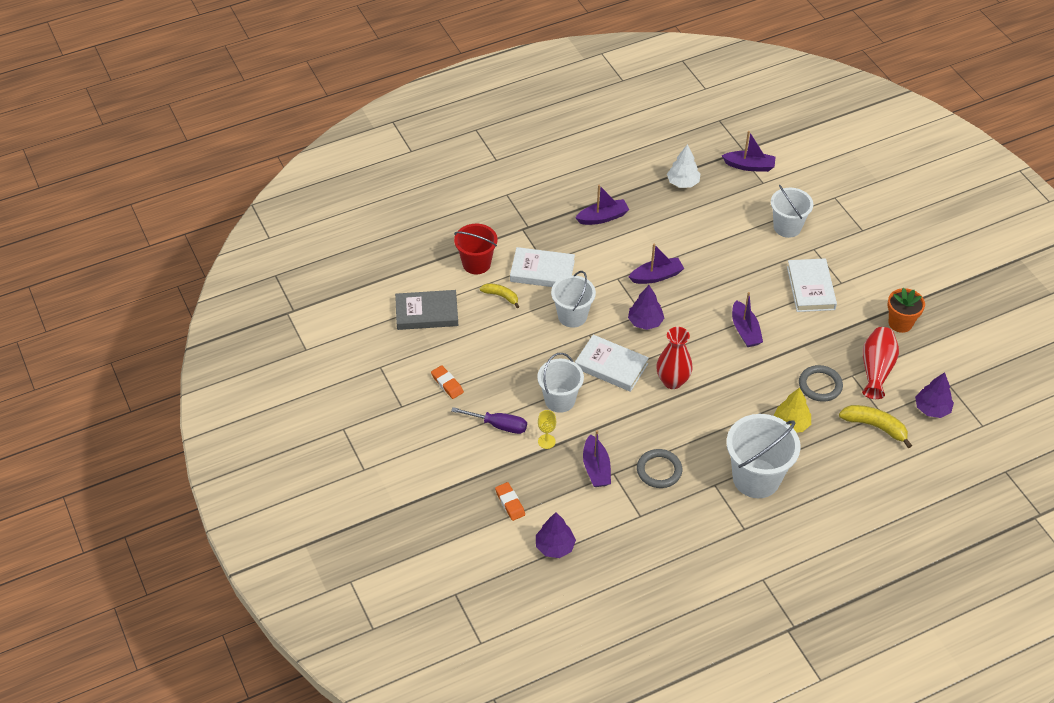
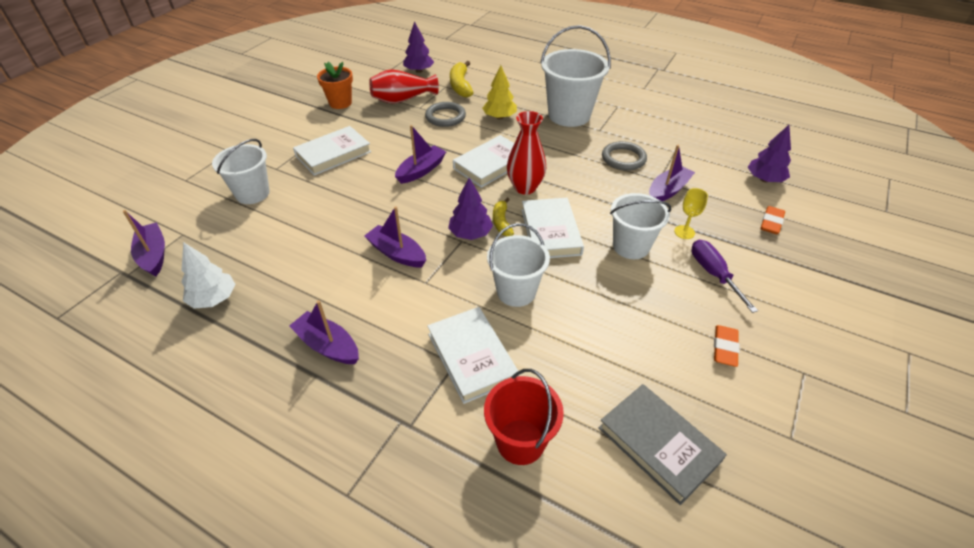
camera: 125 degrees left, 5 degrees down
(501, 296) = (550, 375): yellow banana -> yellow banana (501, 222)
(719, 377) = (491, 164): none -> white book

